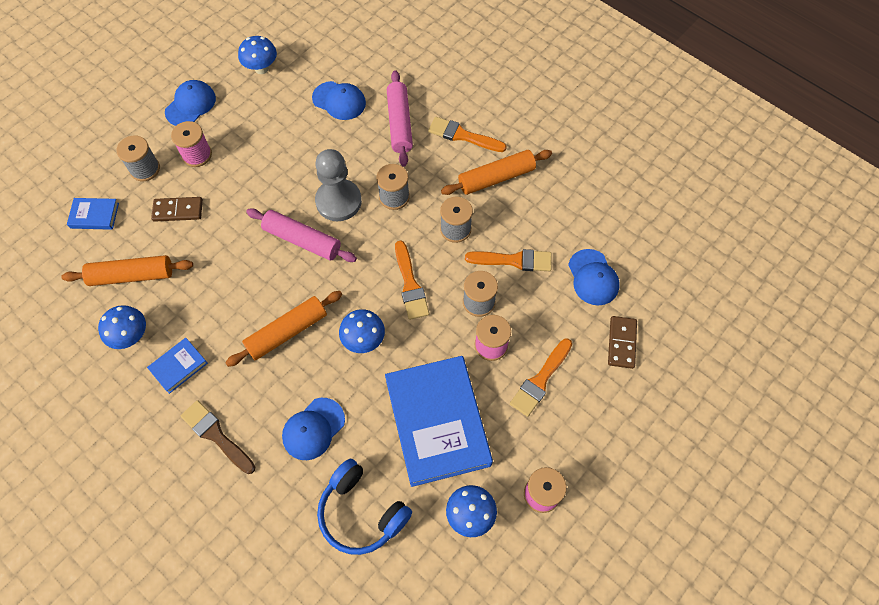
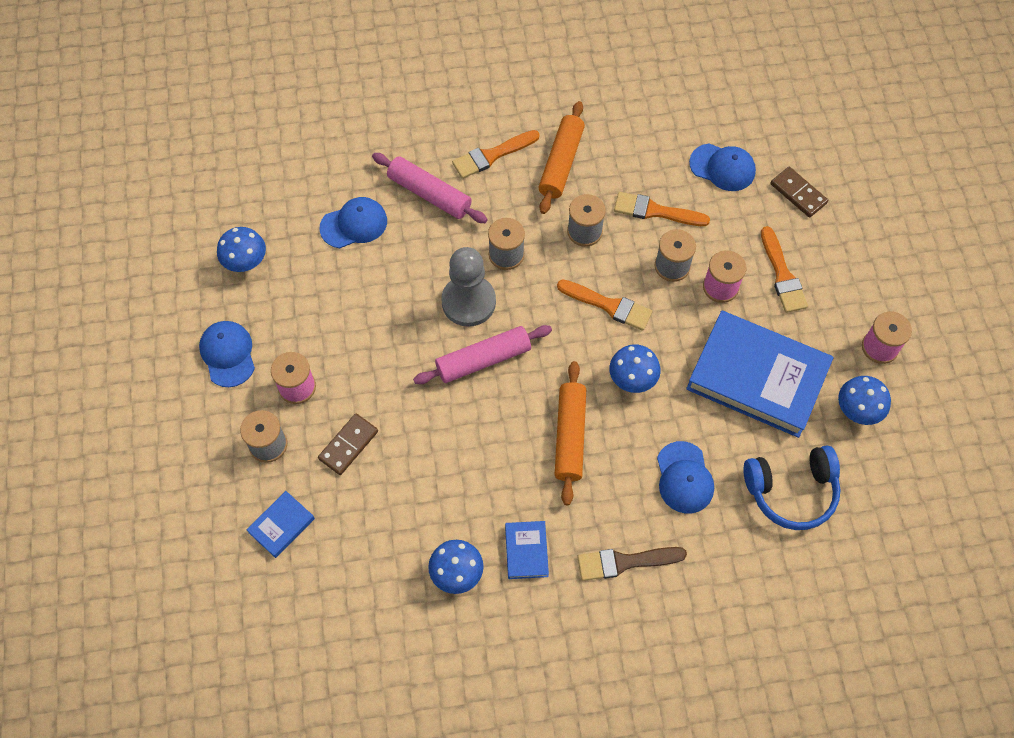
camera: 50 degrees left, 0 degrees up
(132, 275) = (387, 533): orange rolling pin -> none
(514, 260) = (655, 211): orange brush -> orange brush turned 120 degrees counterclockwise

